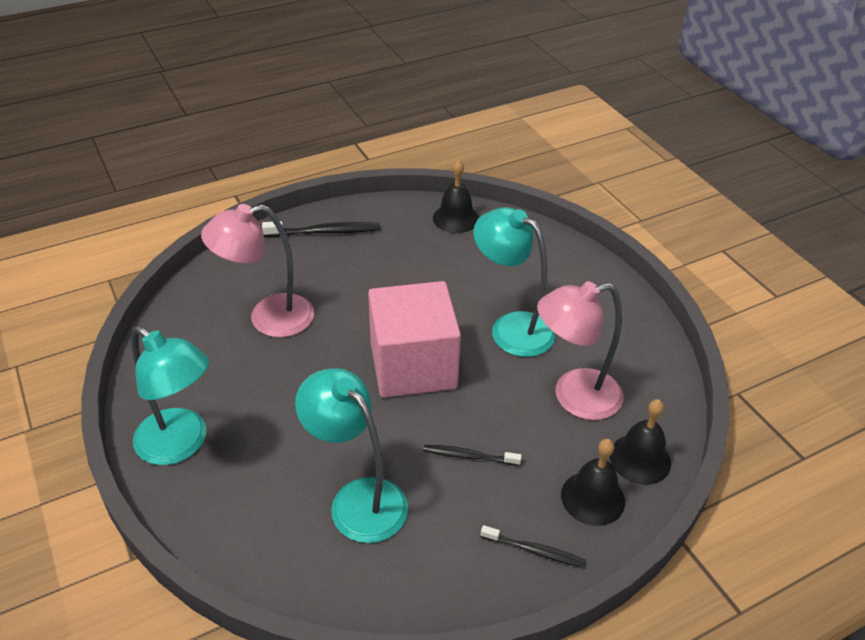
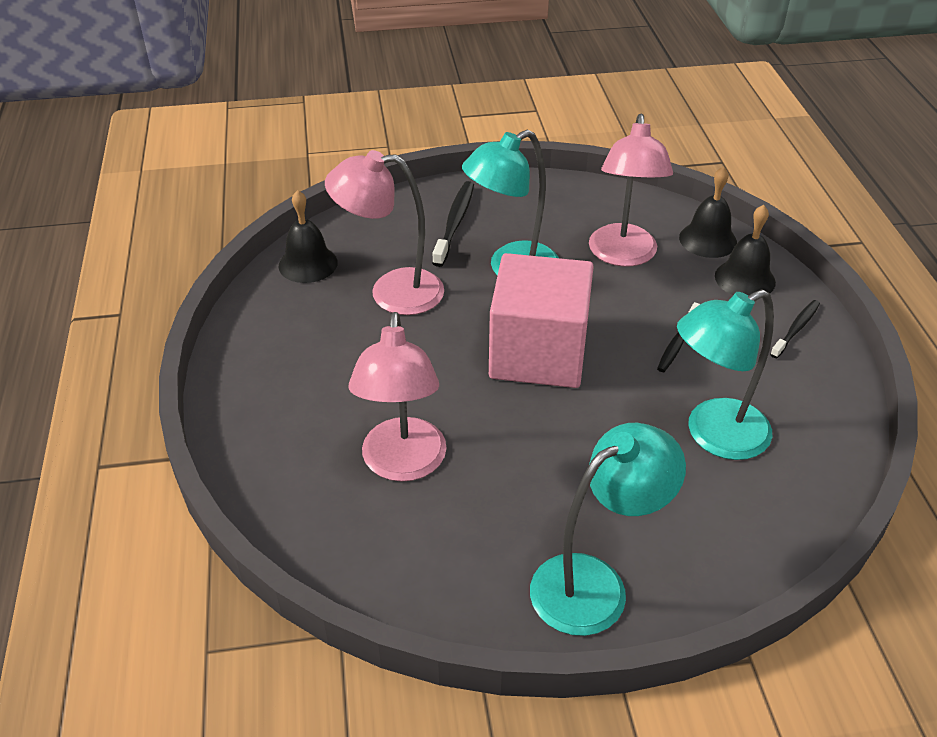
camera: 70 degrees left, 0 degrees up
(324, 232) = (260, 380): black toothbrush -> black toothbrush (454, 223)
(446, 267) = (391, 292): none -> pink lamp

